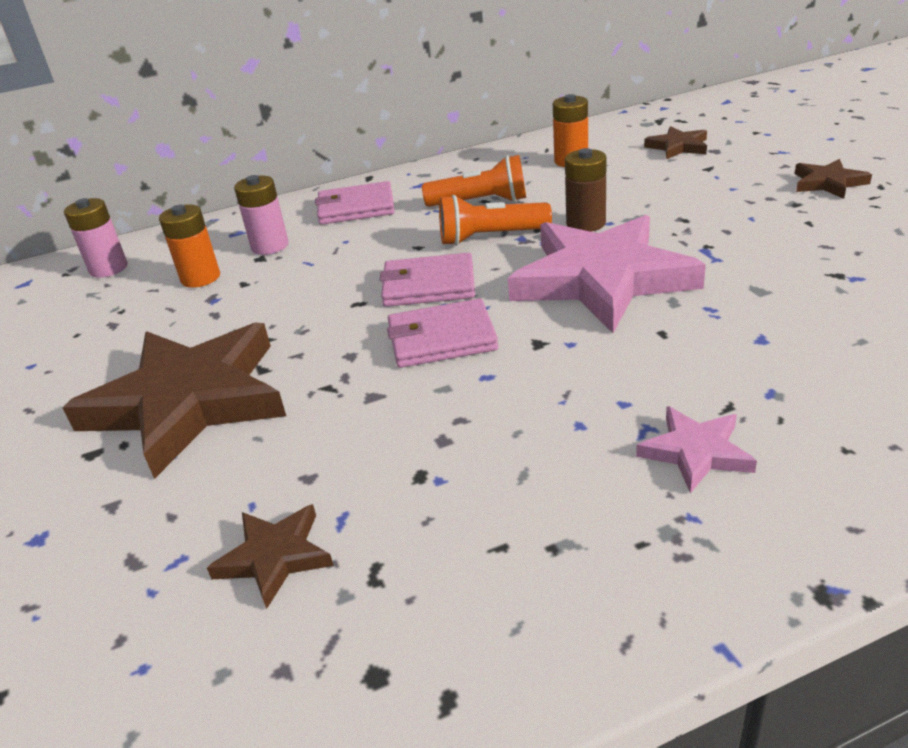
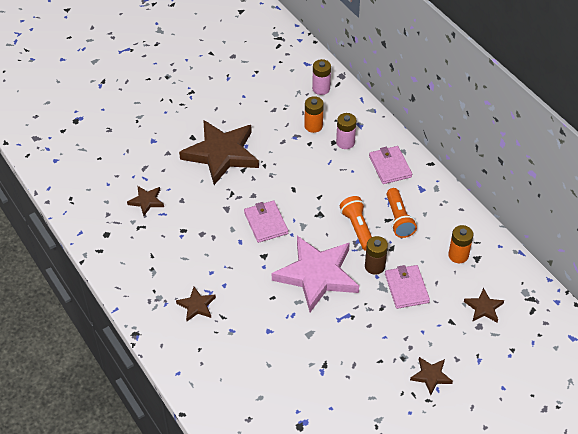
camera: 75 degrees right, 15 degrees up
(428, 285) = (309, 211): pink wallet -> pink wallet (406, 288)
(695, 452) = (196, 305): pink star -> brown star

